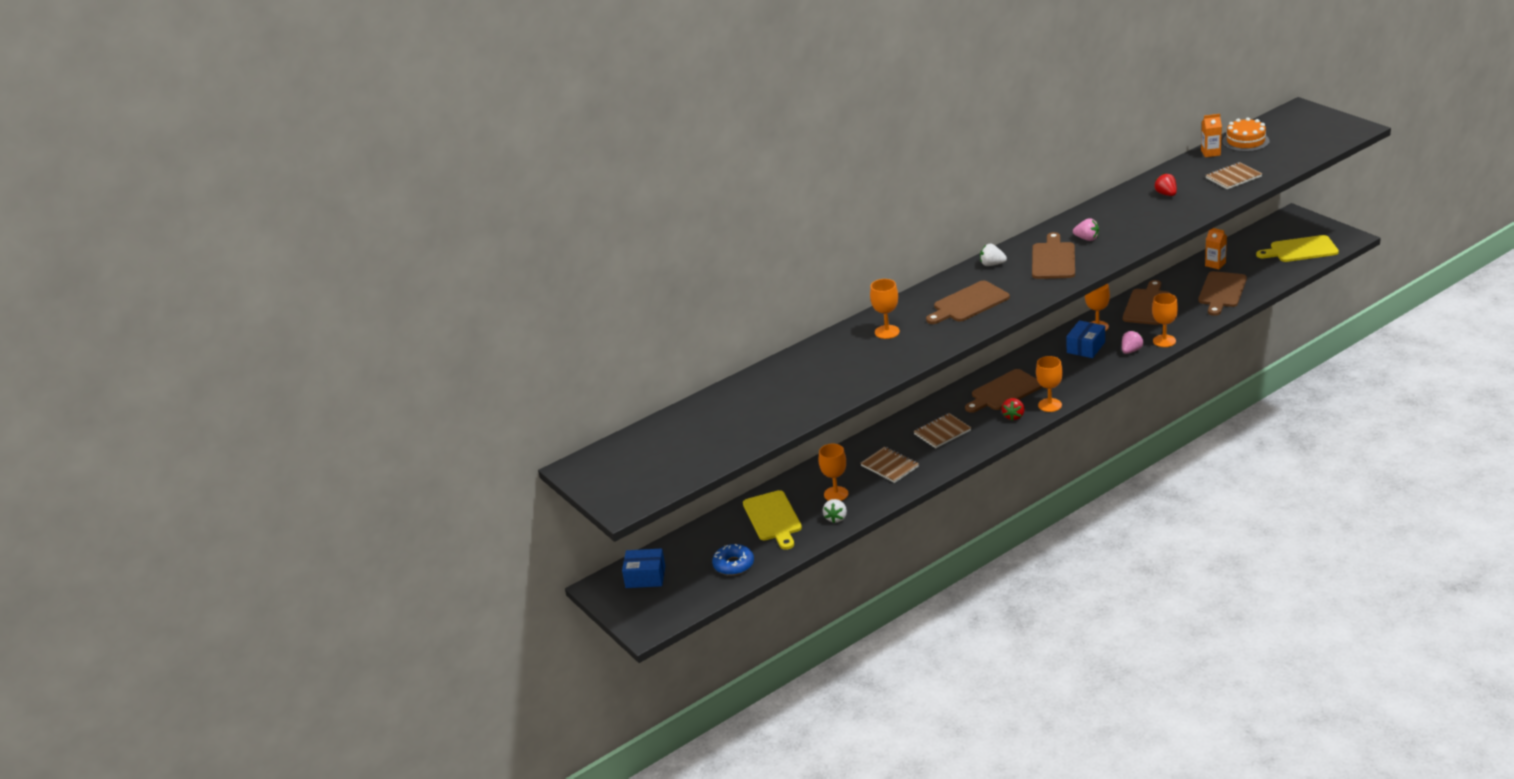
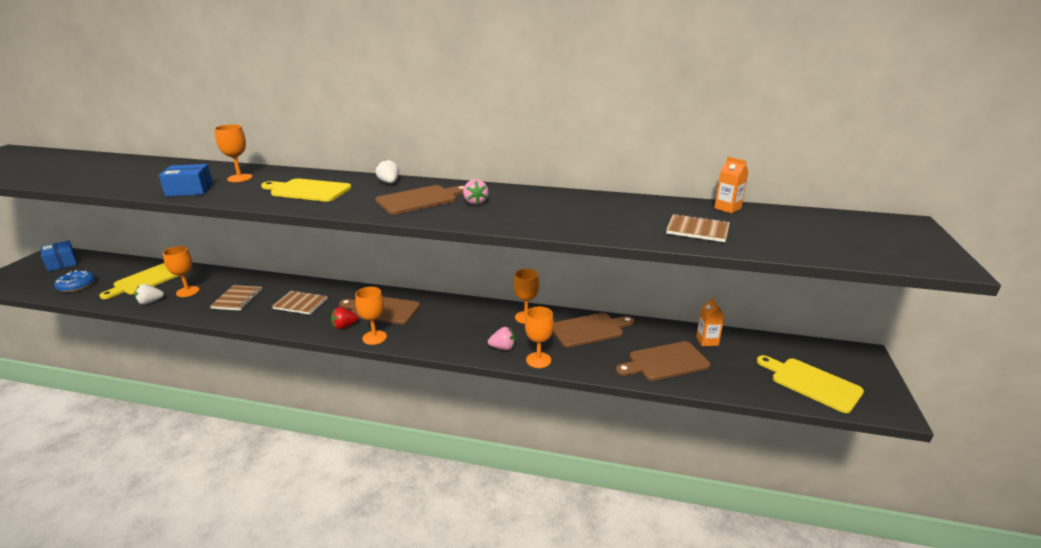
camera: 45 degrees right, 5 degrees down
(968, 303) = (308, 190): brown cutting board -> yellow cutting board
(1085, 347) = (486, 323): blue box -> blue box (189, 190)
(1166, 194) = (610, 211): red strawberry -> none
(1245, 141) = (783, 216): orange cake -> none

